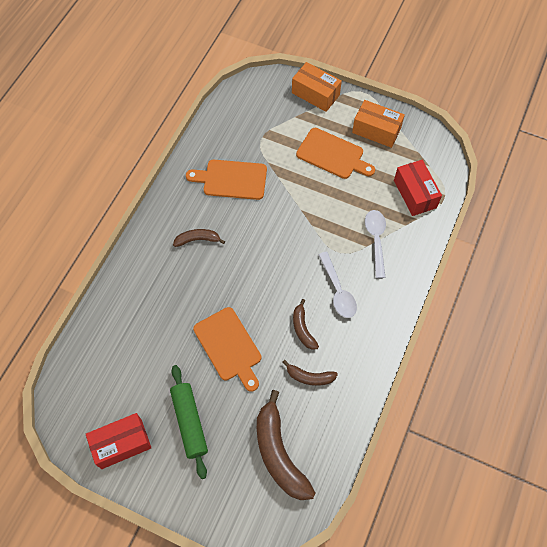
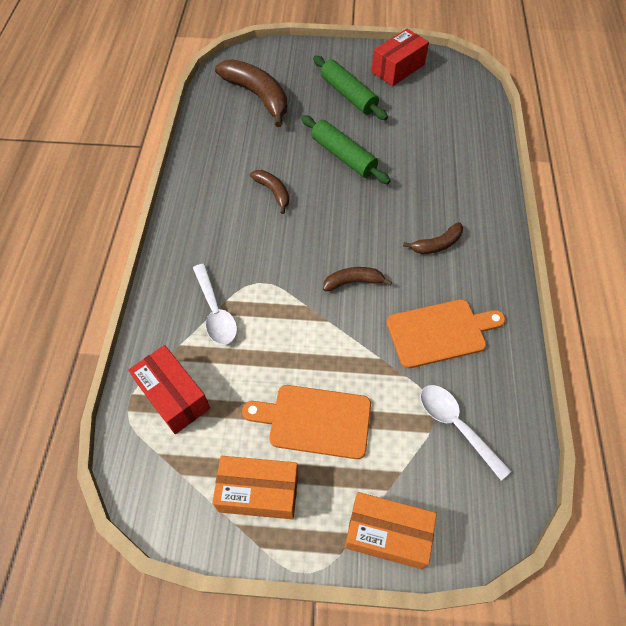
camera: 160 degrees right, 5 degrees down
(229, 346) = (343, 156): orange cutting board -> green rolling pin
(309, 377) = (250, 155): brown banana -> brown banana (353, 282)
(338, 291) = (246, 239): white spoon -> white spoon (456, 426)

